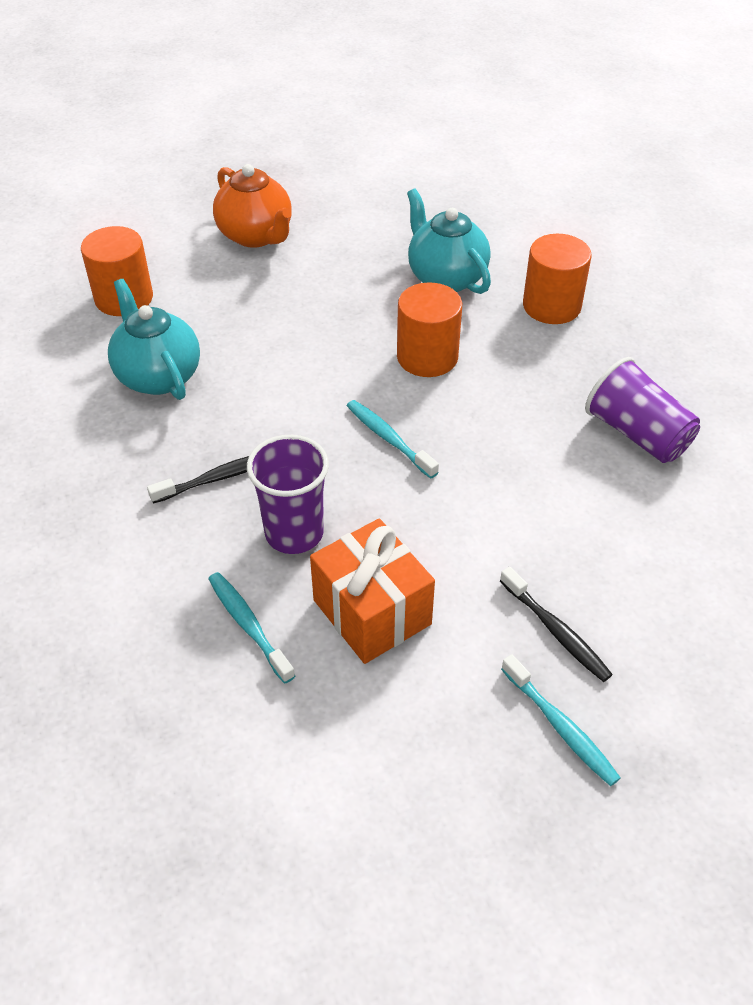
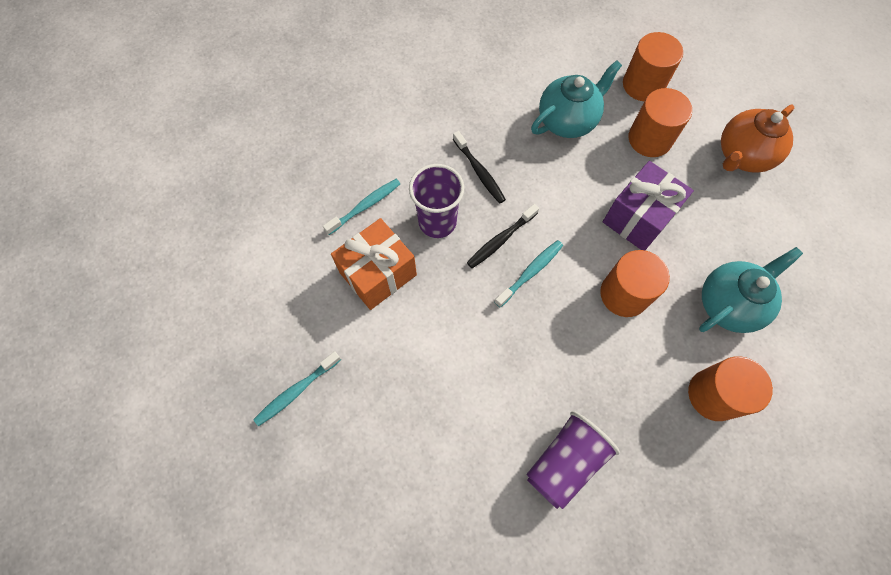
camera: 85 degrees right, 20 degrees up
(211, 305) = (649, 139): none -> orange cylinder
(324, 331) = (638, 217): none -> purple gift
(556, 631) = (368, 390): black toothbrush -> black toothbrush (500, 240)

